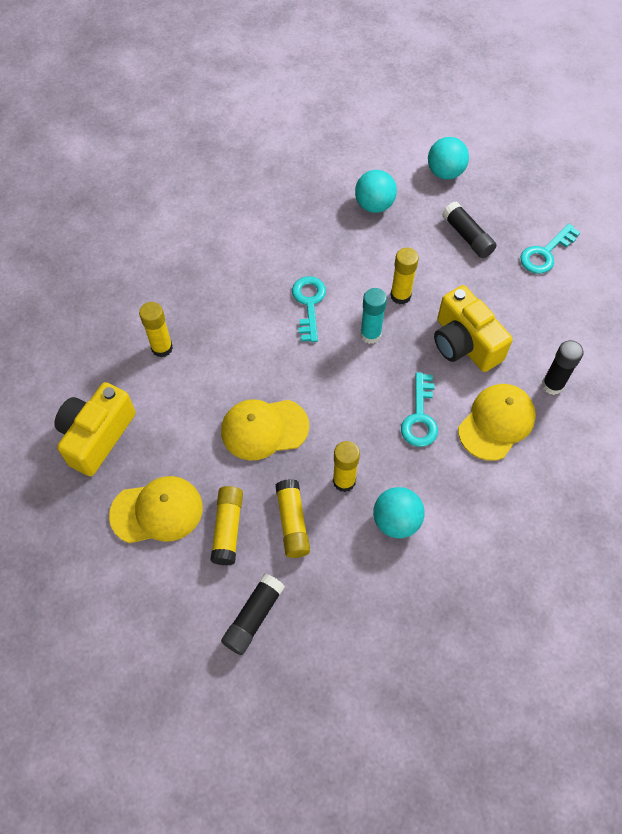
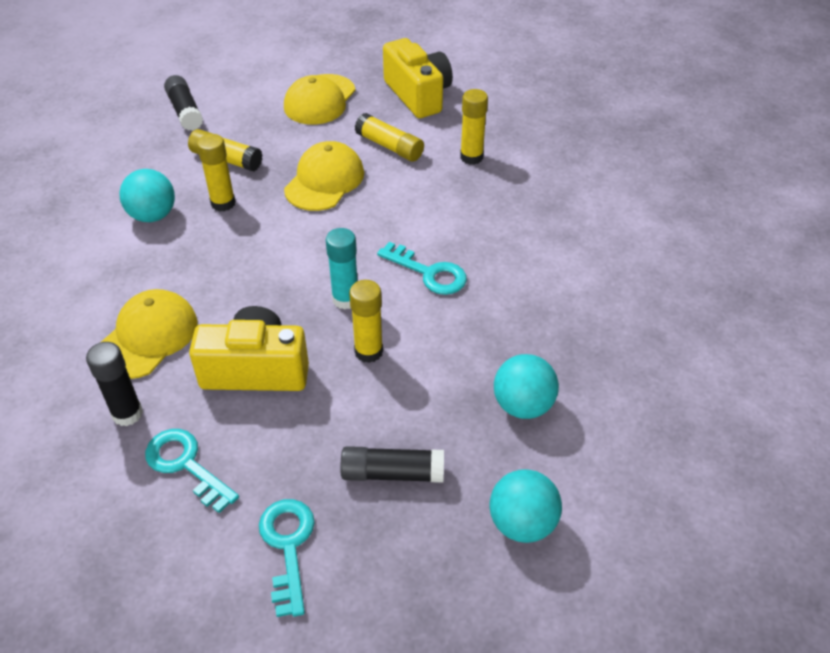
camera: 125 degrees right, 15 degrees down
(228, 528) = (263, 126): yellow glue stick -> yellow glue stick (389, 146)
(420, 417) = (220, 284): turquoise key -> turquoise key (185, 465)
(496, 422) = (148, 337): yellow cap -> yellow cap turned 135 degrees counterclockwise

